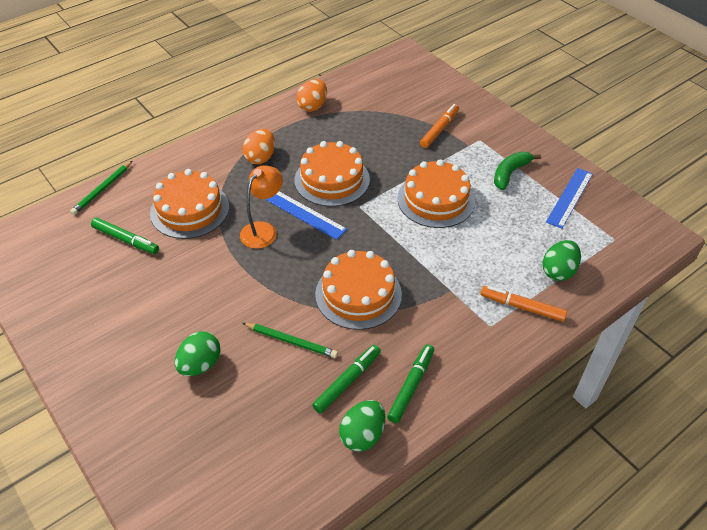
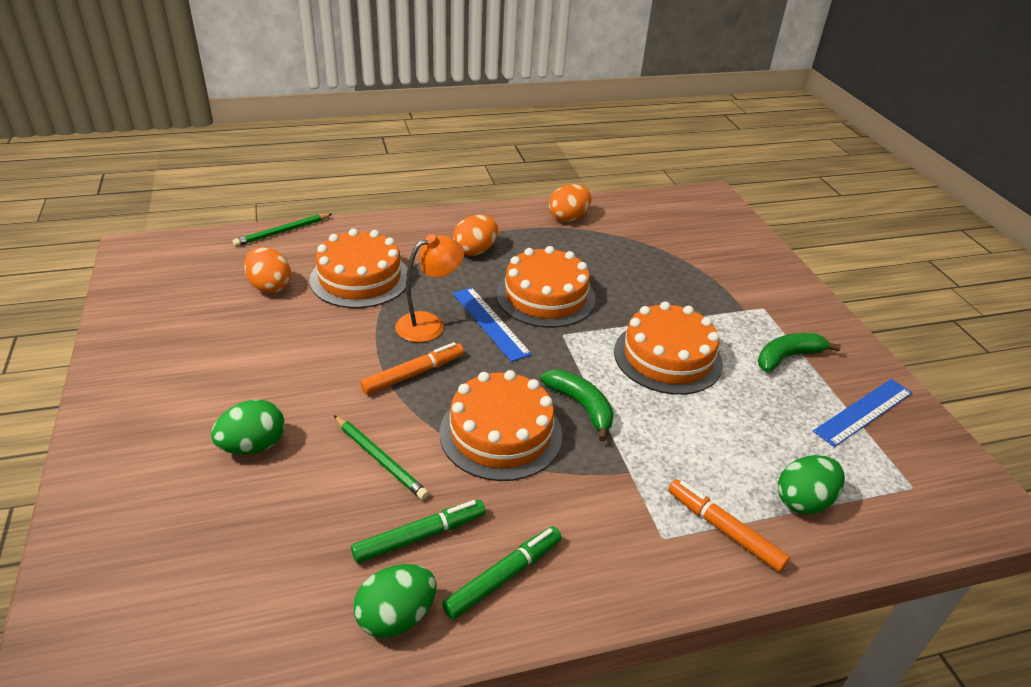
camera: 20 degrees right, 10 degrees down
(126, 240) = (270, 286): green marker -> orange egg
(399, 256) = (581, 406): none -> green banana
(439, 129) = (714, 282): orange marker -> orange marker (413, 374)

